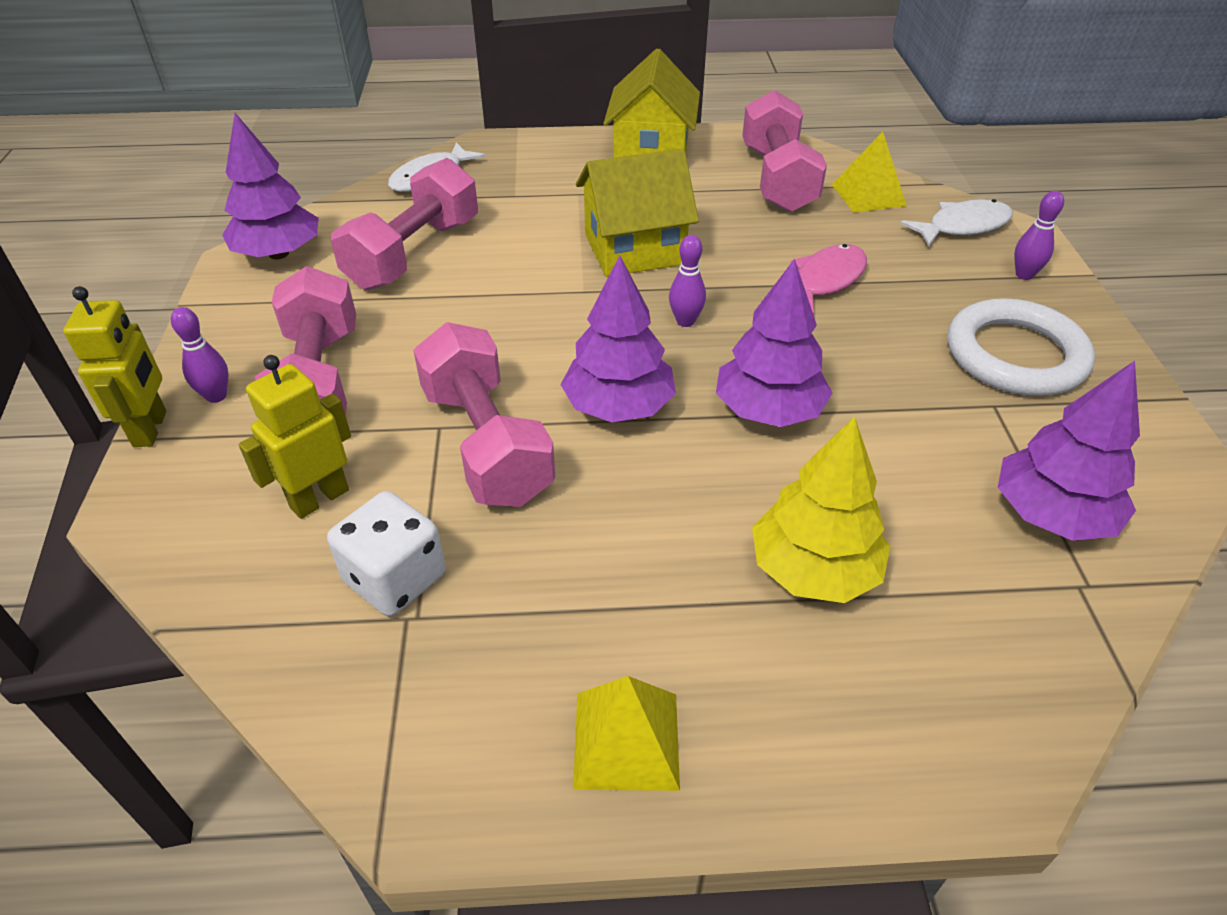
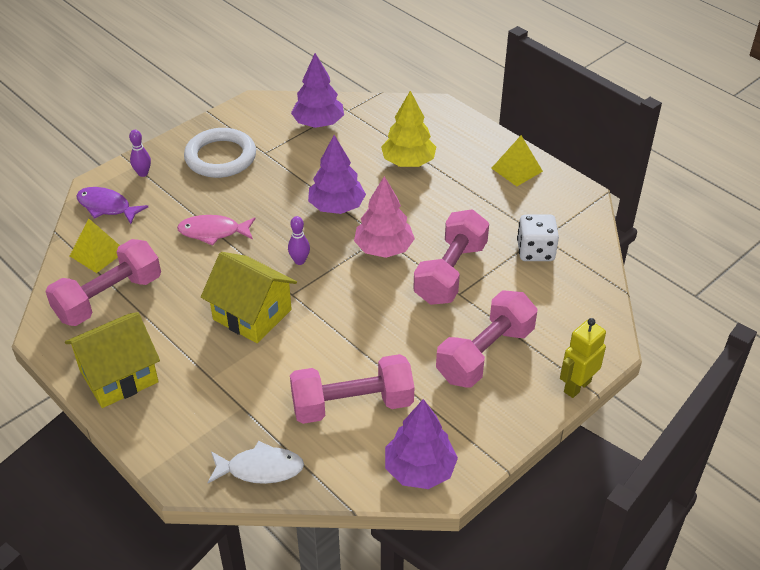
camera: 130 degrees left, 0 degrees up
(216, 396) = (535, 383): purple bowling pin -> none
(319, 498) = (534, 298): yellow robot -> none
(619, 407) = (383, 248): purple tree -> pink tree
(962, 226) = (107, 207): white fish -> purple fish

